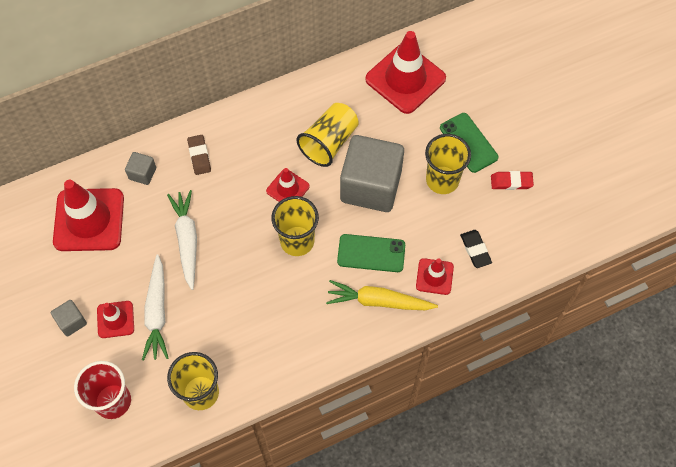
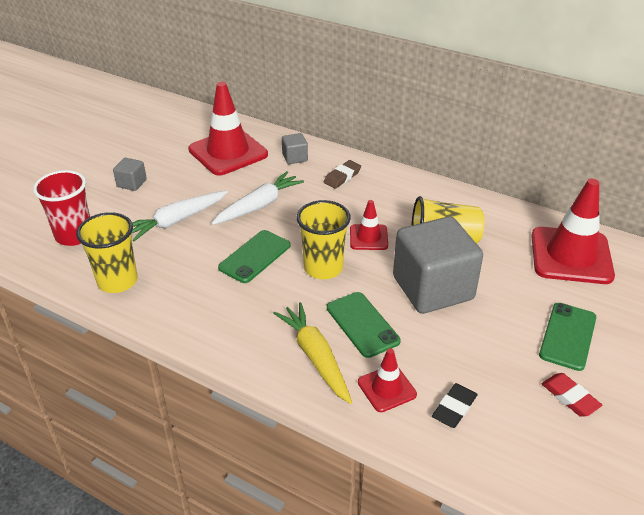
camera: 55 degrees right, 25 degrees down
(115, 319) = (152, 203): red traffic cone -> none
(248, 279) = (255, 256): none -> green phone
(442, 180) = (501, 337): yellow cup -> none

